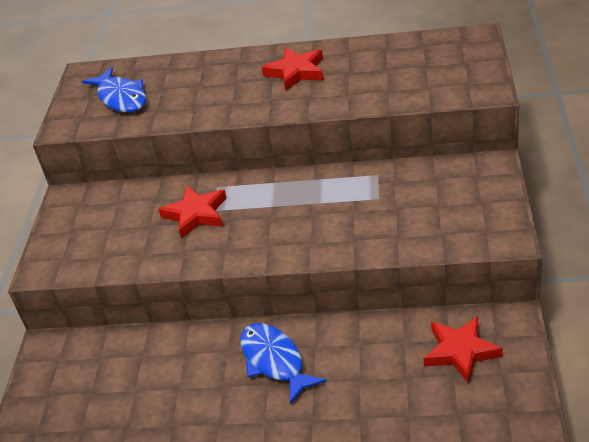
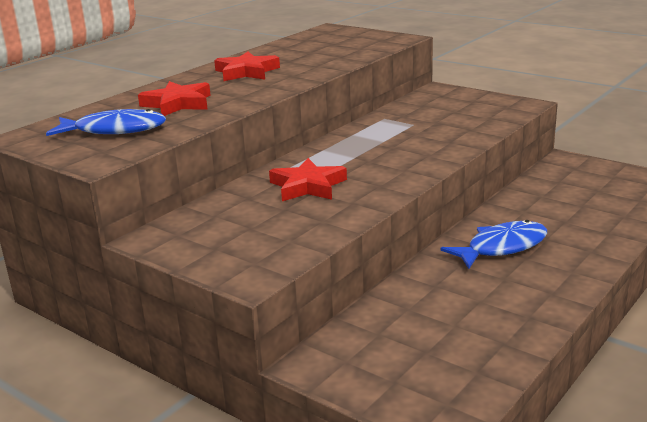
camera: 60 degrees left, 15 degrees down
(275, 361) = (502, 247): blue fish -> blue fish turned 150 degrees clockwise
(460, 351) = (577, 181): red star -> red star (178, 104)

